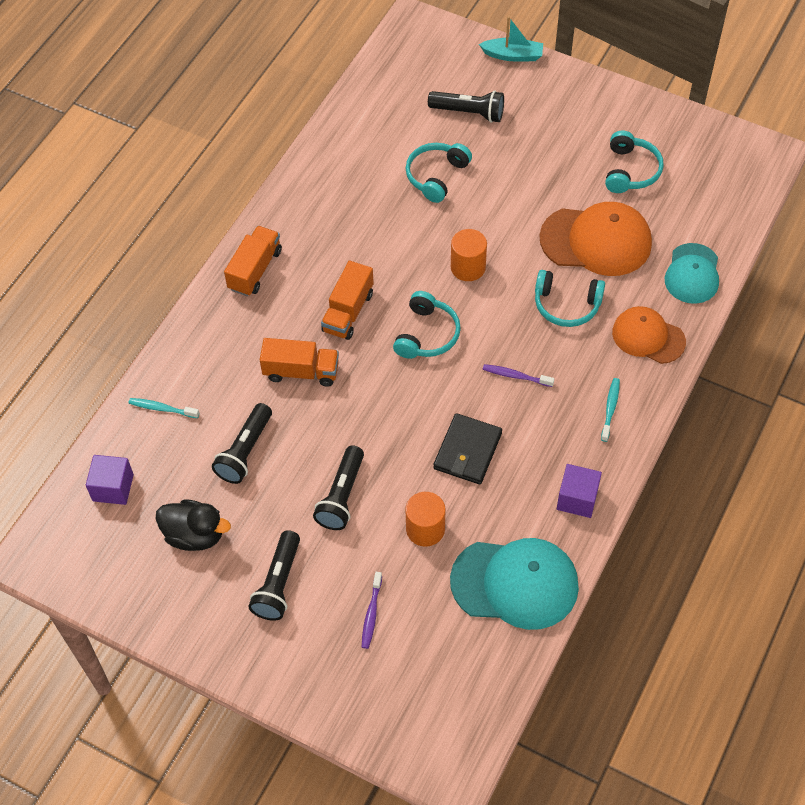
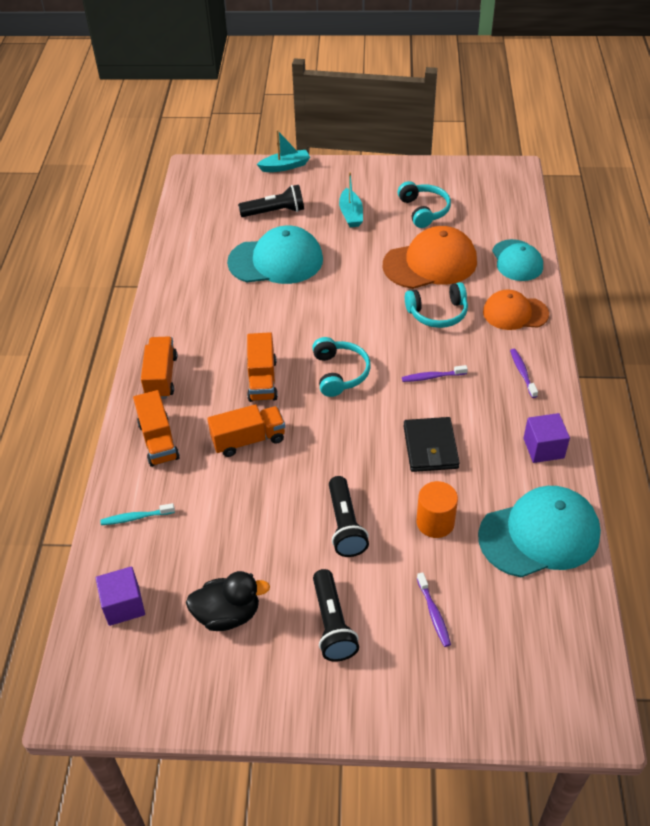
camera: 25 degrees left, 10 degrees down
(219, 338) = (158, 441): none -> orange truck
(245, 451) = (235, 523): black flashlight -> none
(436, 176) = (276, 261): turquoise headphones -> turquoise cap
(468, 267) = (342, 314): orange cylinder -> none
(548, 146) = (351, 214): none -> turquoise boat
(610, 408) = (522, 372): turquoise toothbrush -> purple toothbrush

